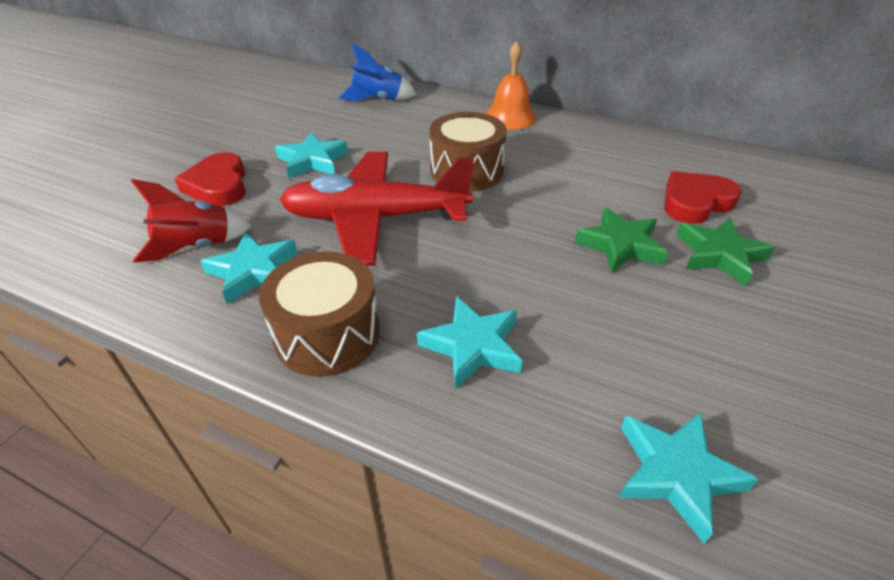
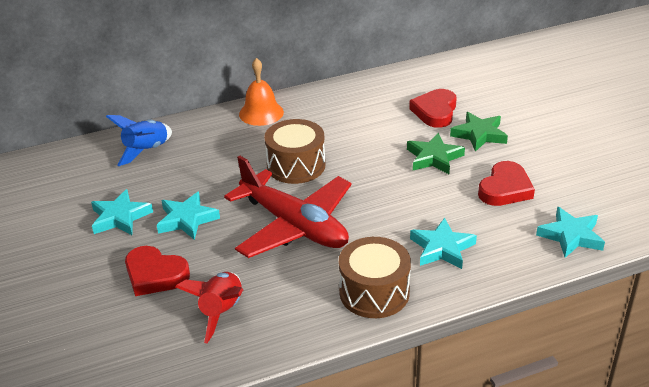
camera: 45 degrees left, 5 degrees down
(254, 271) = (281, 297): turquoise star -> turquoise star (120, 217)
(376, 218) = (294, 225): red plane -> red plane turned 90 degrees counterclockwise
(663, 336) = (505, 189): none -> red heart

